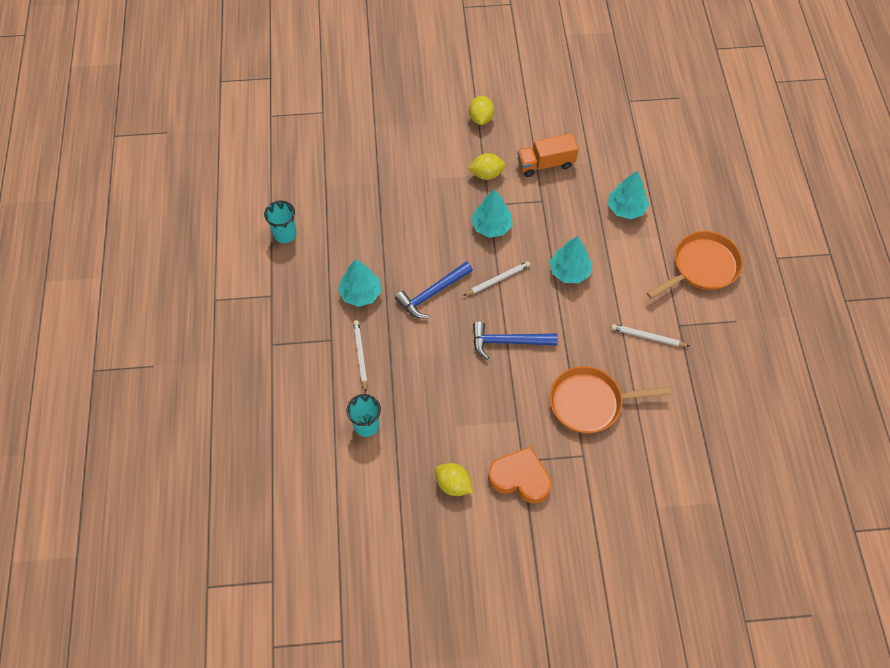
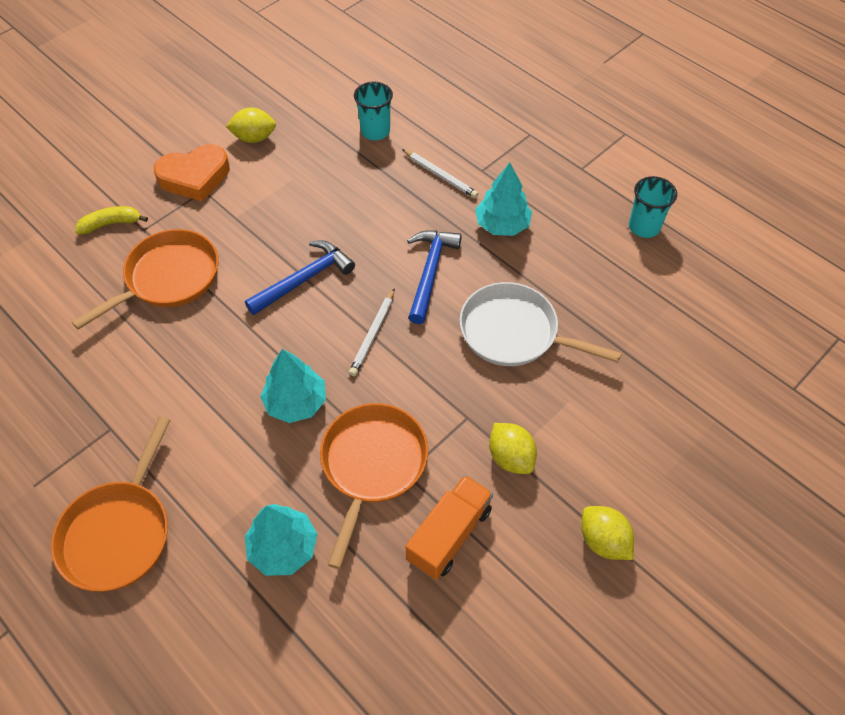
camera: 140 degrees right, 5 degrees down
(422, 228) = (514, 332): none -> white pan
(486, 174) = (510, 457): yellow lemon -> yellow lemon turned 75 degrees counterclockwise
(491, 226) = (438, 391): turquoise tree -> none
(555, 215) = (372, 465): none -> orange pan
(602, 477) = (111, 224): none -> yellow banana
(647, 337) = (143, 388): white pencil -> none

